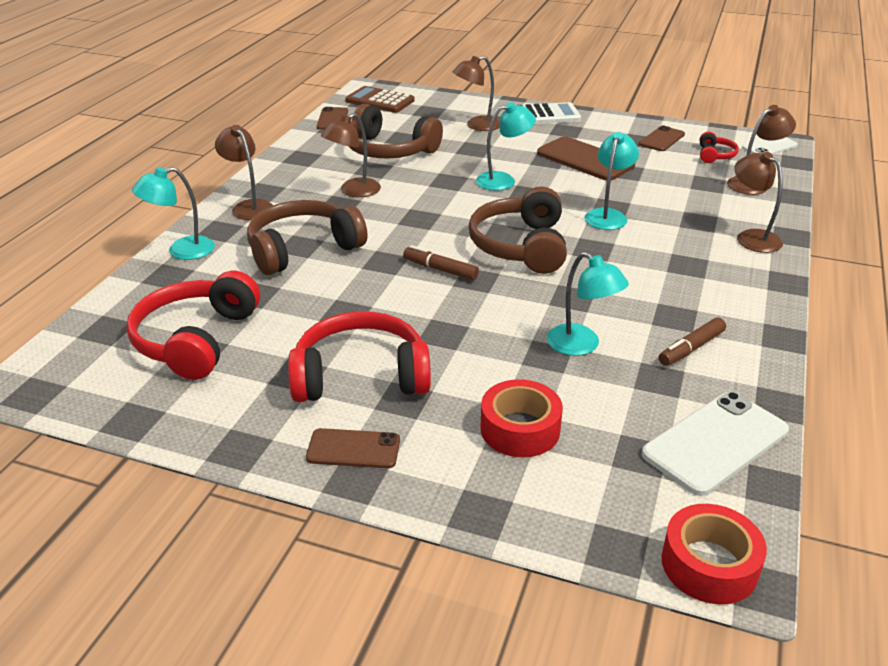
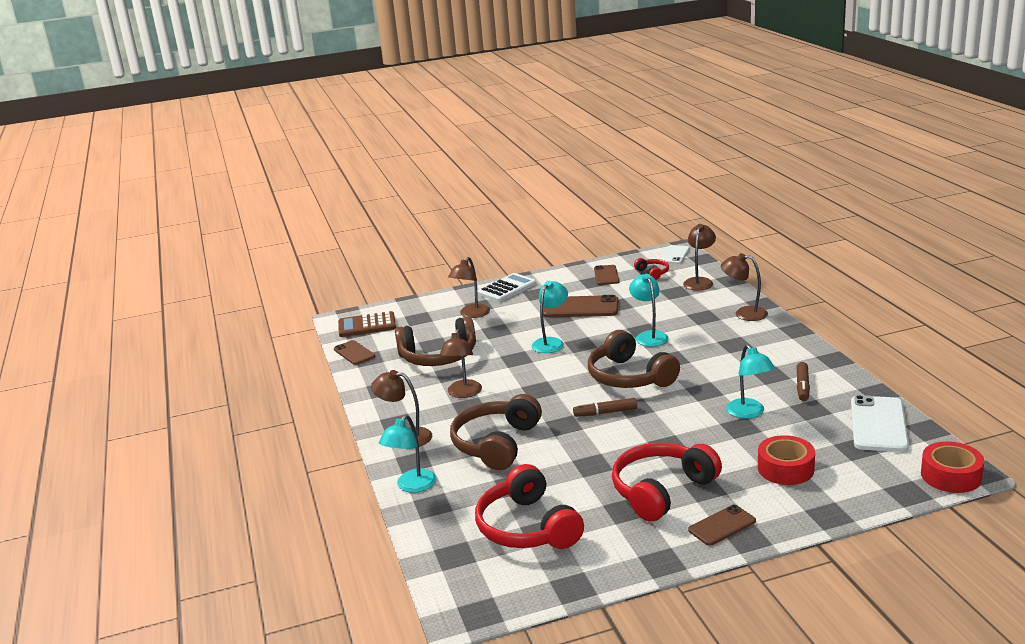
camera: 35 degrees left, 10 degrees down
(581, 346) = (749, 413): turquoise lamp -> turquoise lamp turned 60 degrees clockwise

